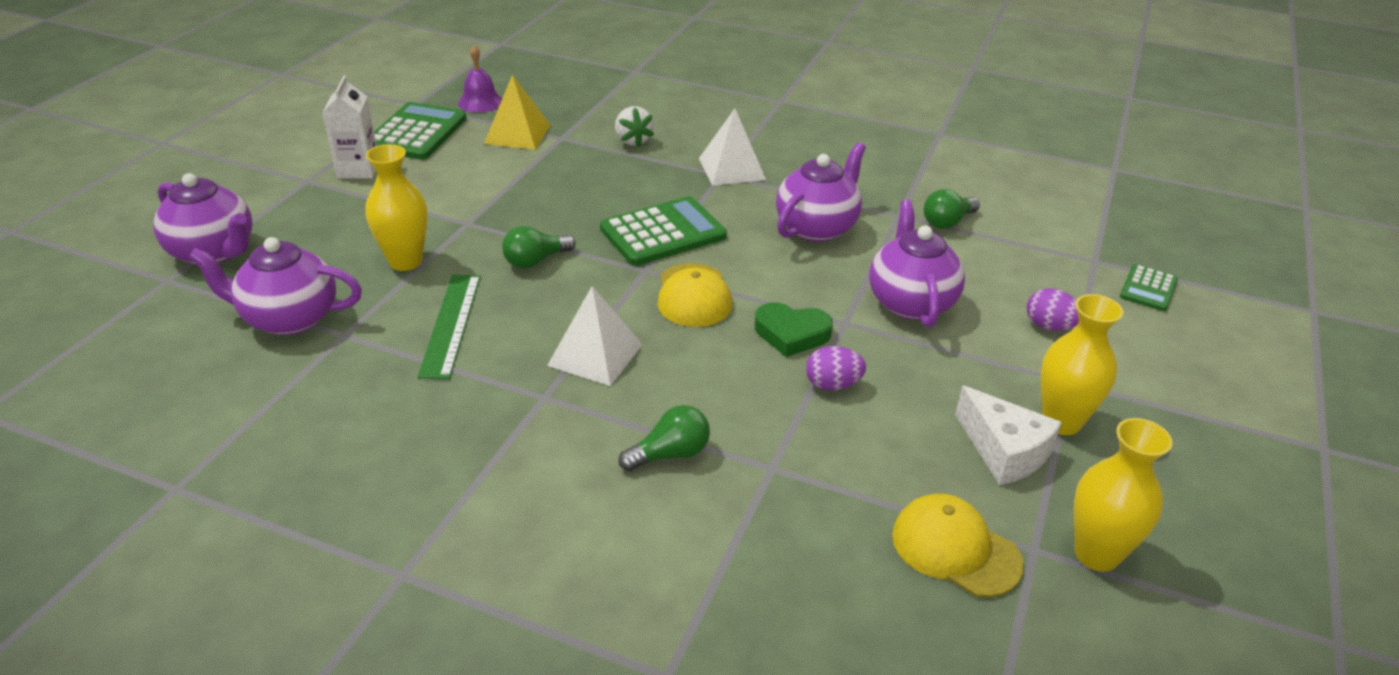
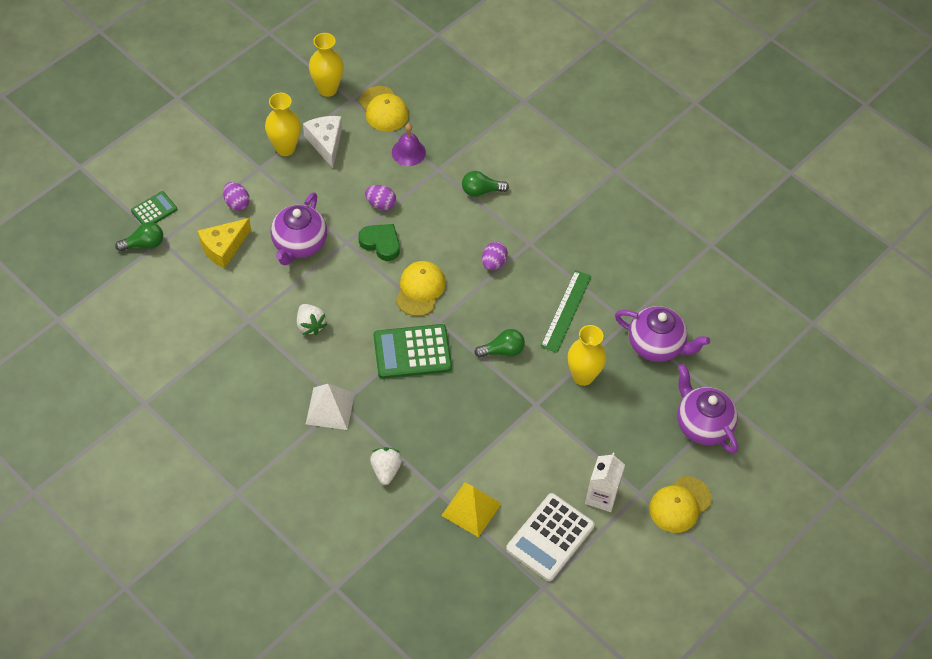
camera: 160 degrees left, 20 degrees up
(251, 181) = (680, 504): none -> yellow cap
(416, 133) = (550, 537): green calculator -> white calculator
(480, 102) = (488, 573): purple bell -> purple bell (408, 152)
(595, 354) = (493, 263): white pyramid -> purple egg
(817, 227) = (310, 325): purple teapot -> white strawberry
(947, 222) = (222, 303): green light bulb -> green light bulb (144, 244)
(1008, 273) = (223, 247): none -> yellow cheese

